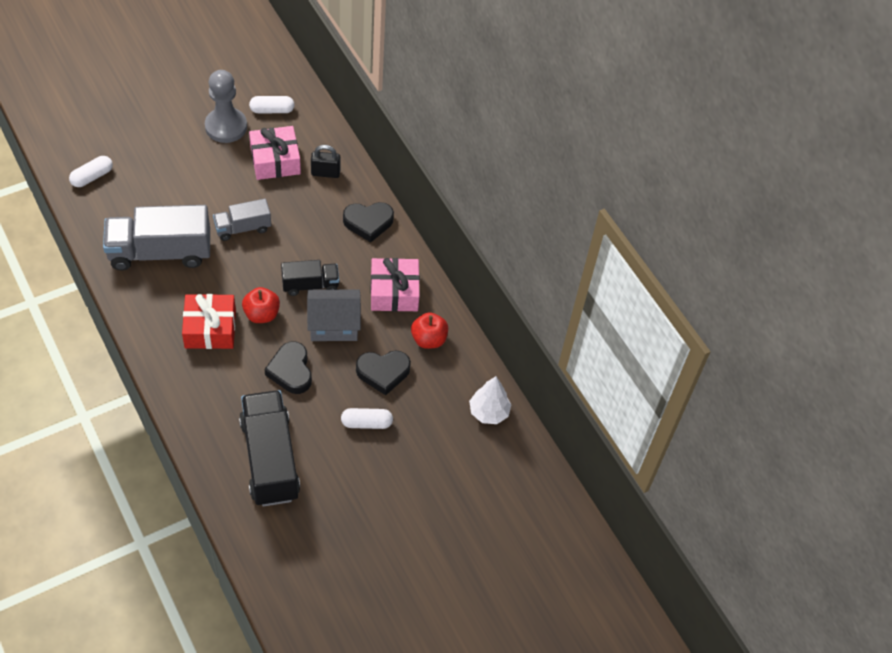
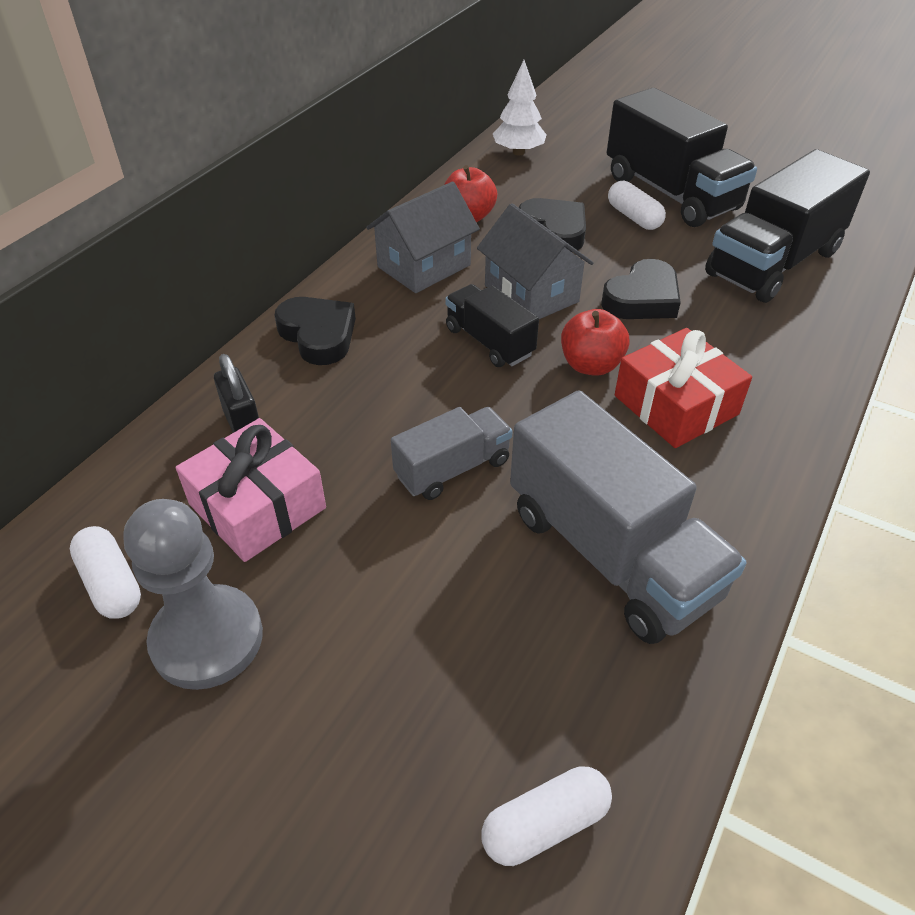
camera: 115 degrees left, 10 degrees down
(92, 177) = (545, 824): white capsule -> white capsule turned 45 degrees counterclockwise
(243, 228) = (453, 468): grey truck -> grey truck turned 75 degrees counterclockwise
(377, 463) = (671, 193): none -> black truck
(394, 292) = (424, 266): pink gift -> grey house

